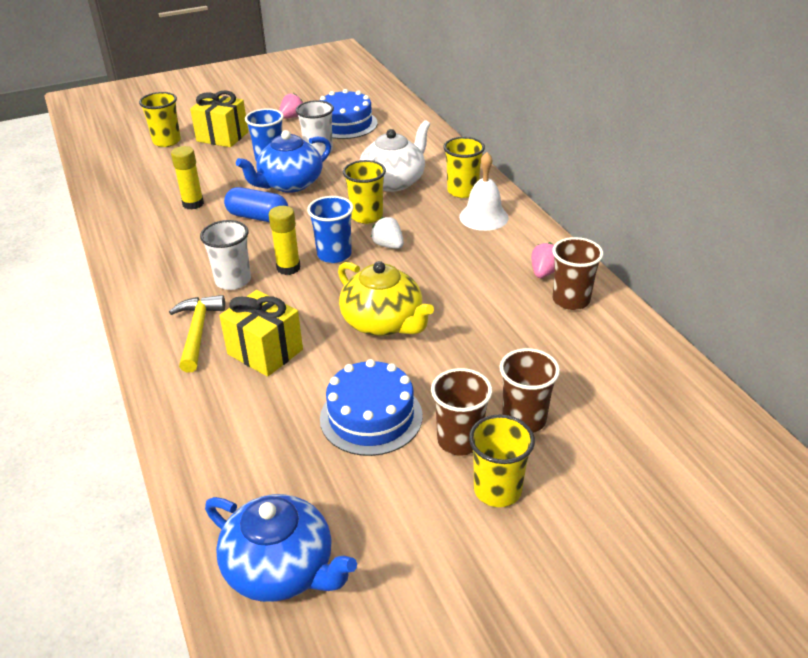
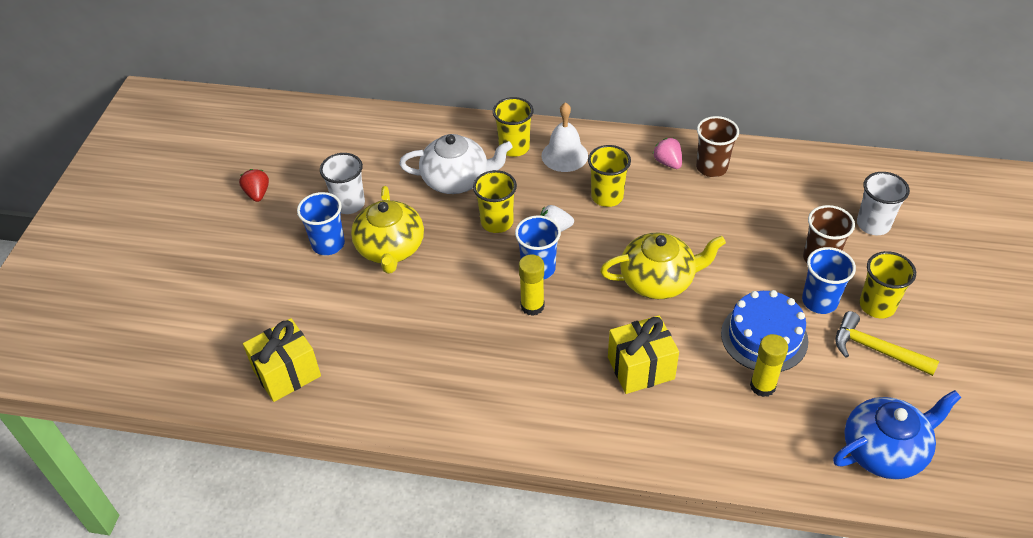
camera: 55 degrees left, 10 degrees up
(167, 141) = (198, 308): yellow cup -> yellow cup (607, 196)
(193, 204) = (356, 332): yellow glue stick -> yellow glue stick (762, 386)
(197, 332) = (578, 403): yellow hammer -> yellow hammer (876, 350)
(222, 137) = (239, 261): yellow gift -> yellow gift (287, 373)
(233, 281) = (520, 351): white cup -> white cup (873, 224)
(258, 217) = (428, 294): blue capsule -> none
(289, 184) = (390, 249): blue teapot -> yellow teapot
(292, 117) = (257, 194): pink strawberry -> red strawberry
(345, 124) = (316, 163): blue cake -> none
(394, 181) = (457, 180): white teapot -> white teapot turned 105 degrees clockwise
(459, 440) = (819, 301): brown cup -> blue cup

